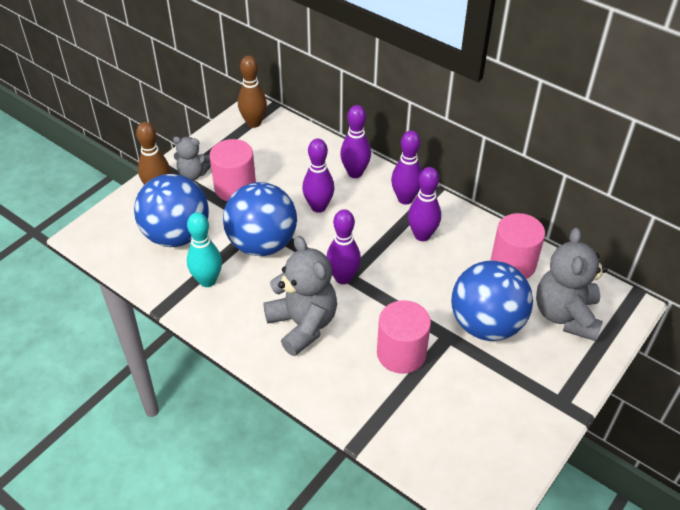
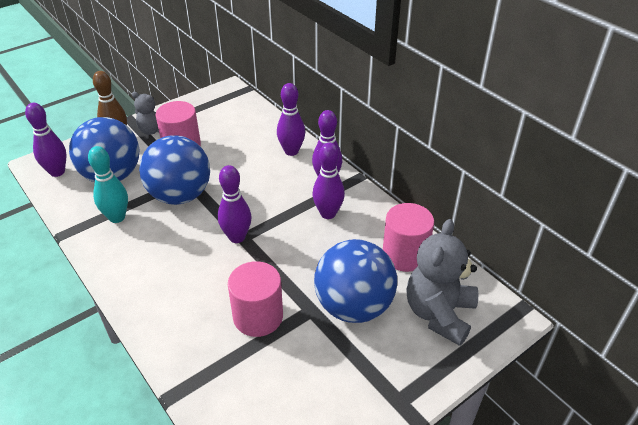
camera: 15 degrees right, 5 degrees down
(254, 123) = (224, 99): brown bowling pin -> none
(303, 324) = (179, 271): grey teddy bear -> none
(318, 207) = (245, 173): purple bowling pin -> purple bowling pin (57, 172)

